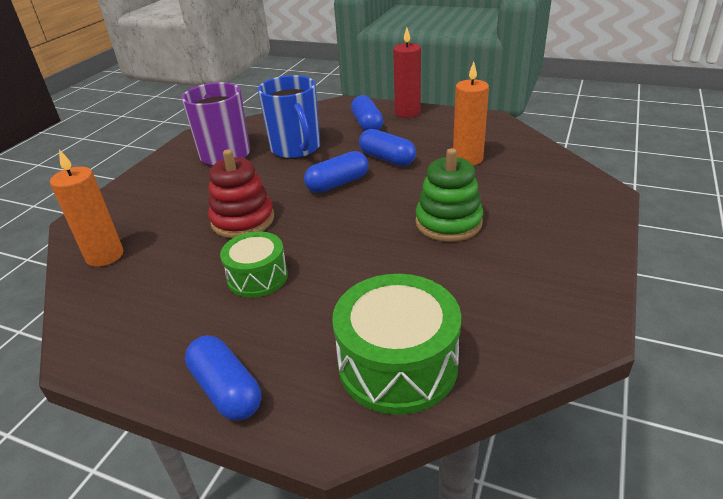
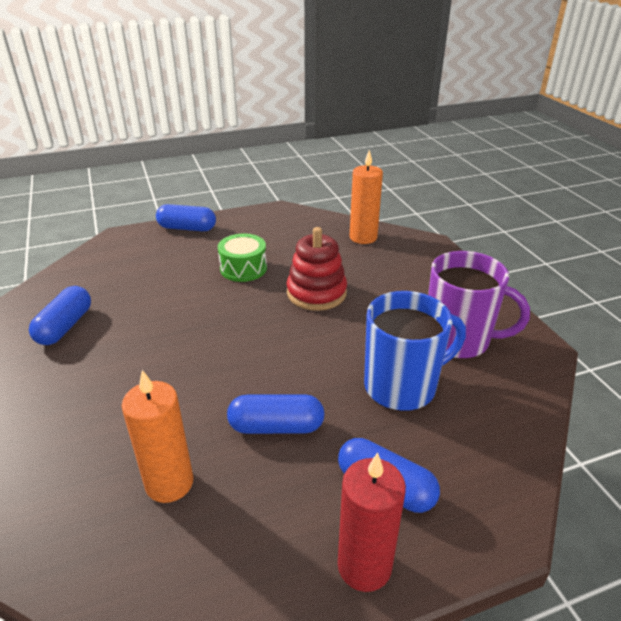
camera: 135 degrees right, 0 degrees up
(296, 149) = (402, 386): blue mug -> blue mug turned 135 degrees clockwise
(338, 184) = (287, 363): blue capsule -> blue capsule (65, 326)
(397, 364) = (104, 268): green drum -> none
(448, 223) = (132, 371): green stacking toy -> none

